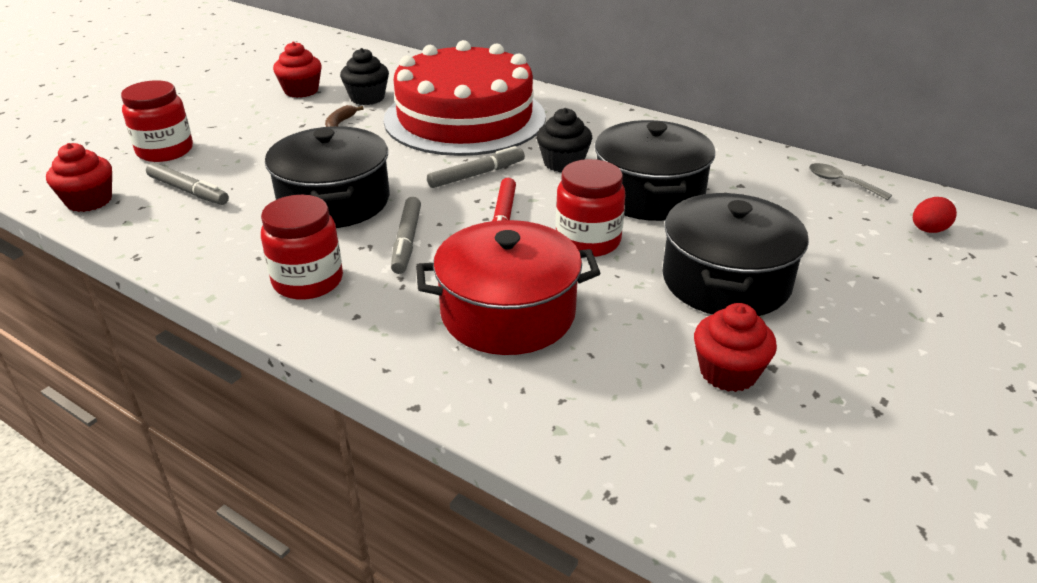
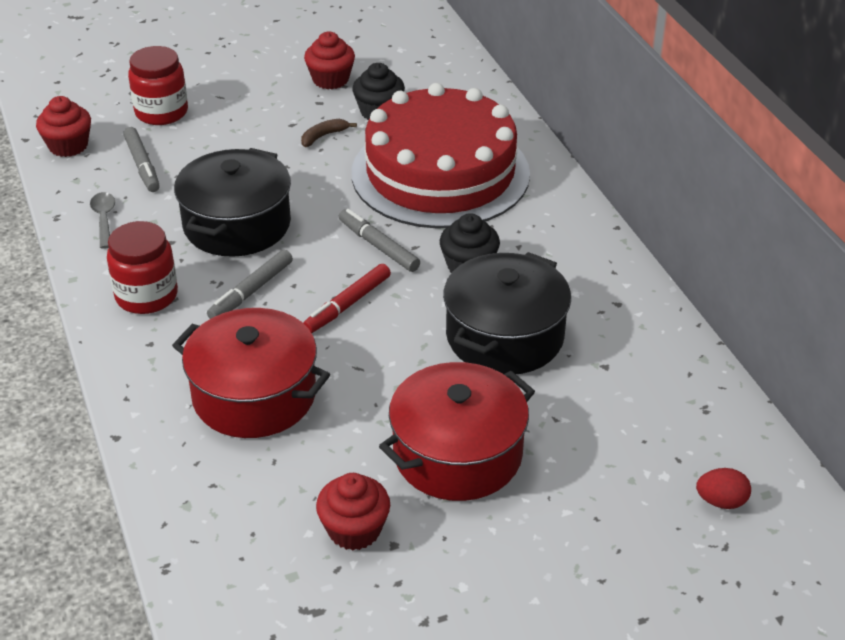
camera: 35 degrees right, 5 degrees up
(477, 174) = (378, 246): grey marker -> grey marker turned 135 degrees counterclockwise
(588, 241) = (391, 360): red jar -> none
(726, 281) = (457, 454): black pot -> red pot
(841, 183) = (712, 410): grey spoon -> grey spoon (104, 219)

